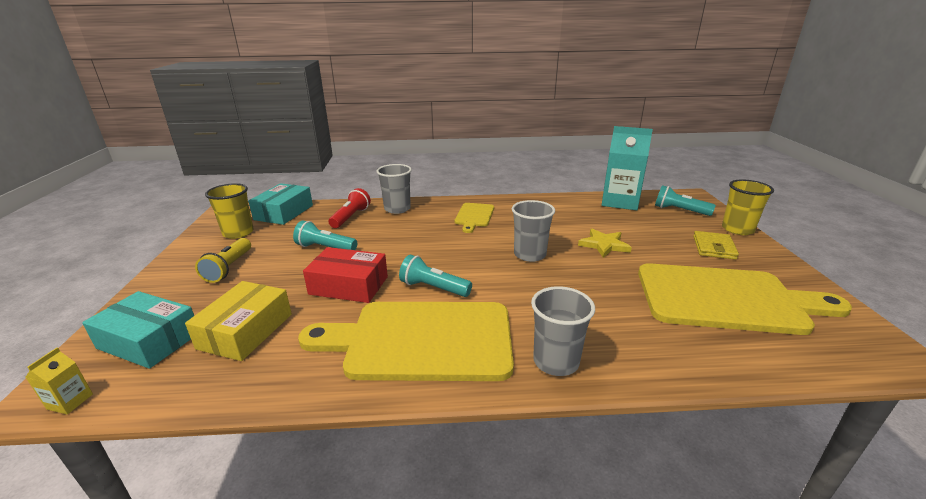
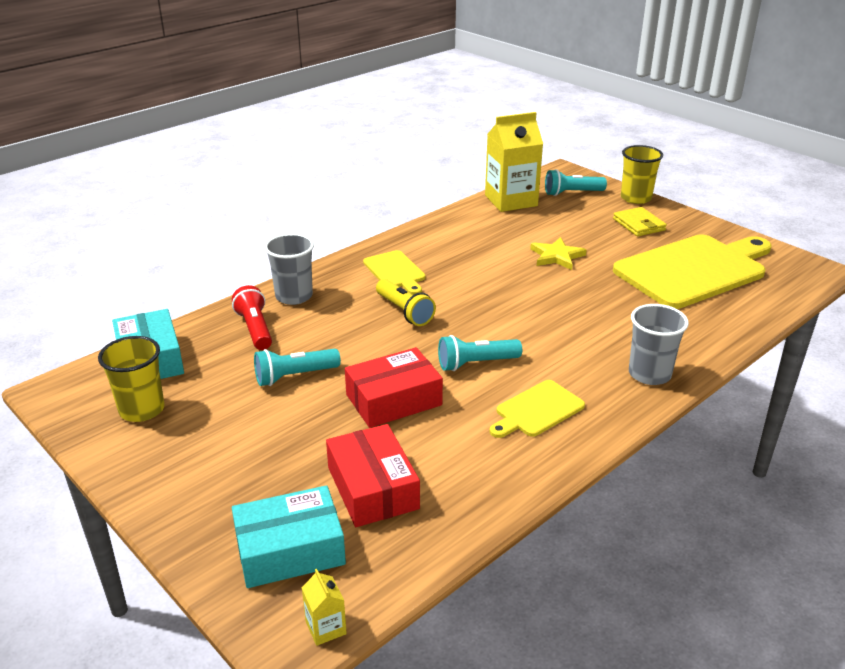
camera: 40 degrees left, 5 degrees up
(229, 268) = (222, 449): yellow flashlight -> yellow flashlight (404, 312)
(246, 331) = (373, 488): yellow box -> red box
(421, 340) = (537, 410): yellow cutting board -> yellow cutting board, size x0.48
(530, 255) = (510, 293): grey cup -> none
(620, 202) = (511, 200): turquoise carton -> yellow carton

